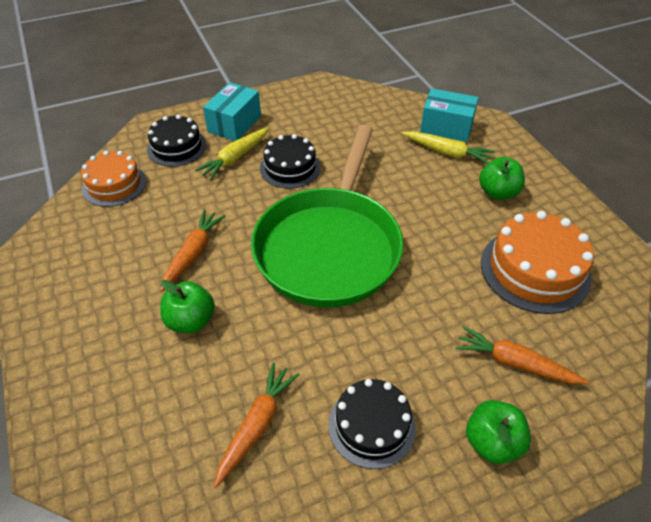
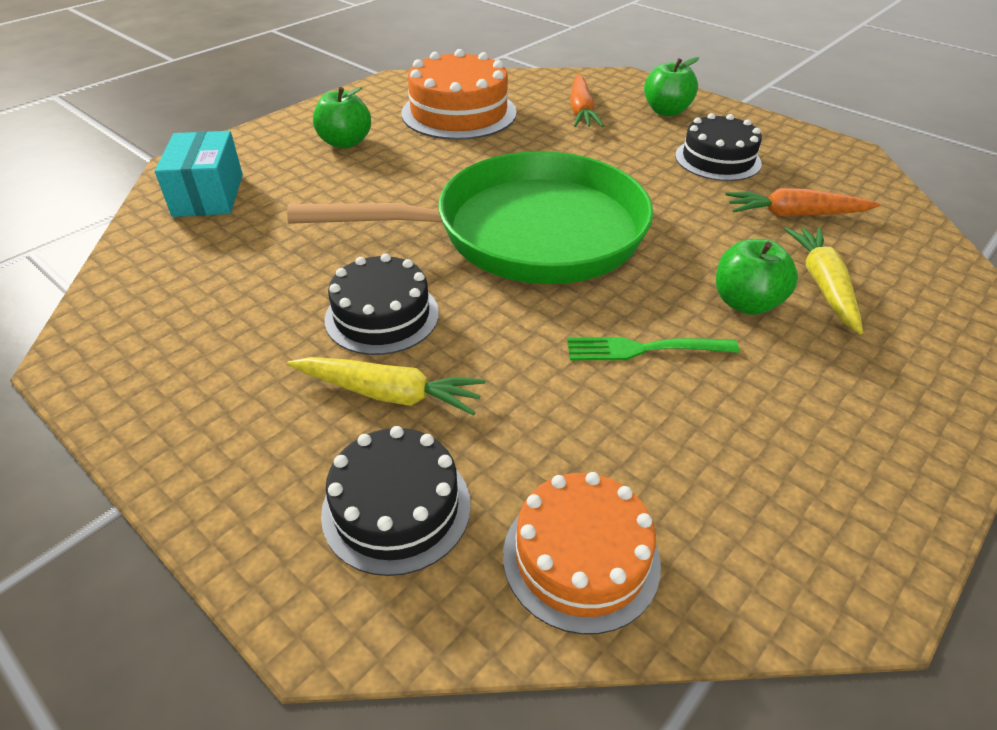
camera: 115 degrees left, 5 degrees down
(193, 253) = (645, 349): orange carrot -> green fork
(234, 124) = (270, 442): turquoise box -> none
(447, 152) = (275, 185): yellow carrot -> yellow carrot (823, 285)

